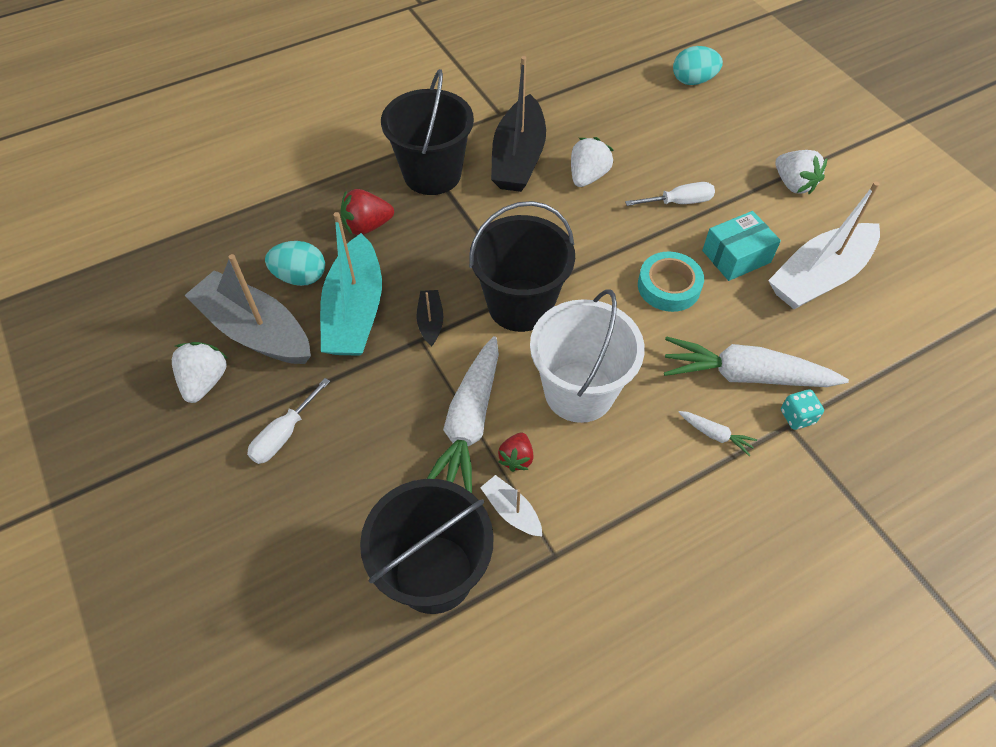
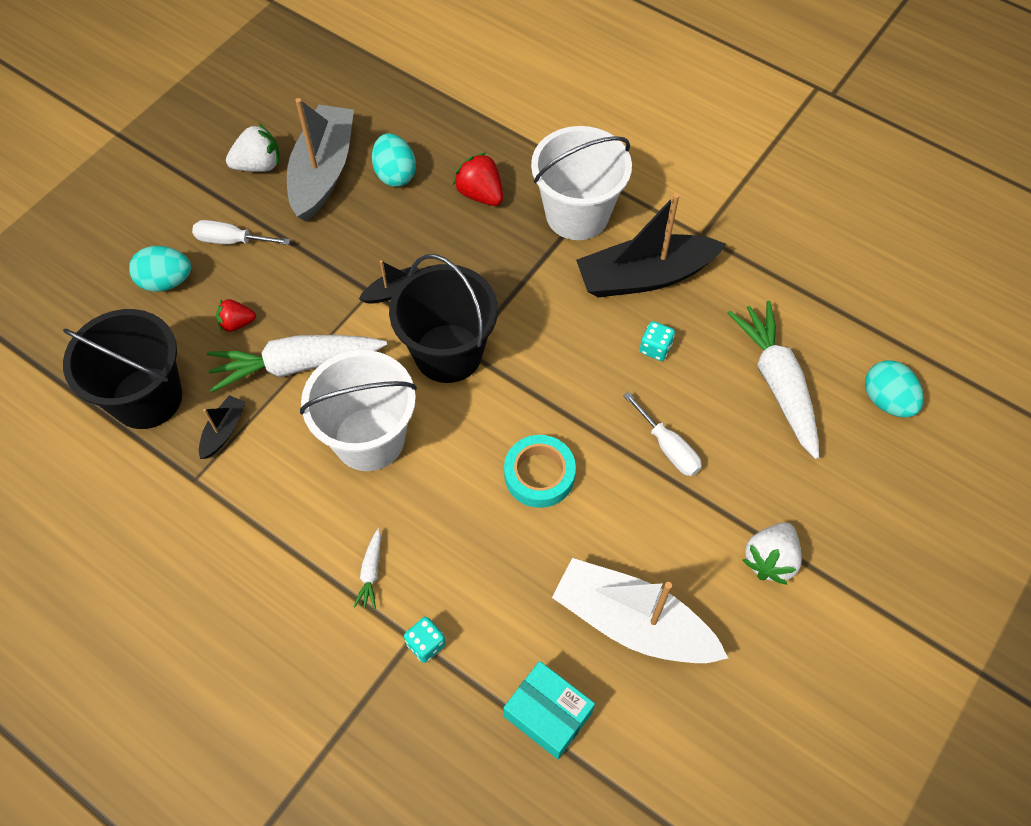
camera: 65 degrees right, 5 degrees up
(295, 512) = (166, 281): none -> turquoise egg
(355, 311) = (377, 230): turquoise boat -> none
(432, 174) = (577, 214): black bucket -> white bucket
(511, 511) = (223, 431): white boat -> black boat
(516, 458) = (277, 415): red strawberry -> red strawberry (237, 323)
(587, 176) = (655, 348): white strawberry -> turquoise dice
(736, 256) = (617, 528): turquoise box -> turquoise box (548, 714)
(744, 375) = (456, 580): white carrot -> white carrot (777, 383)

